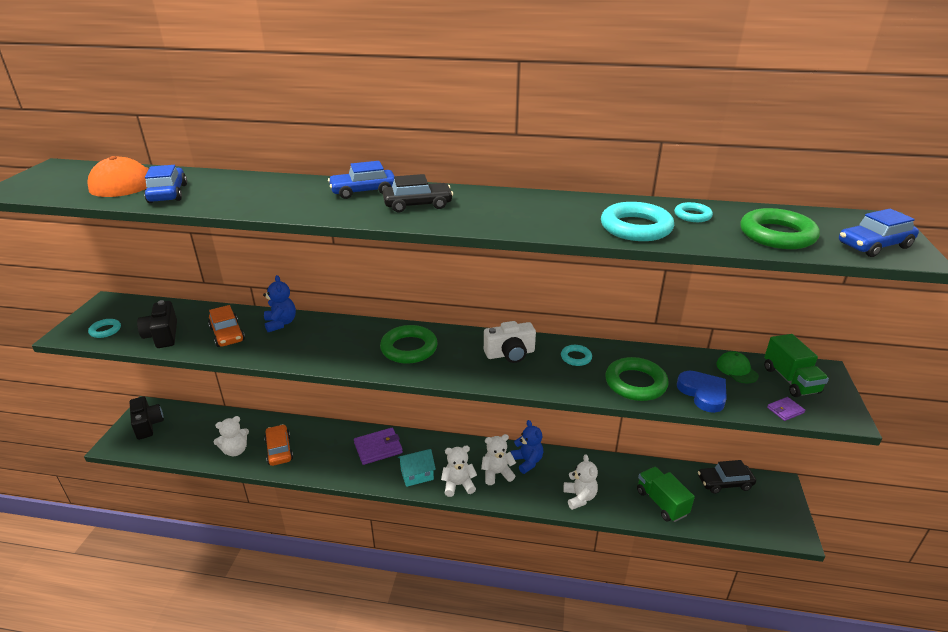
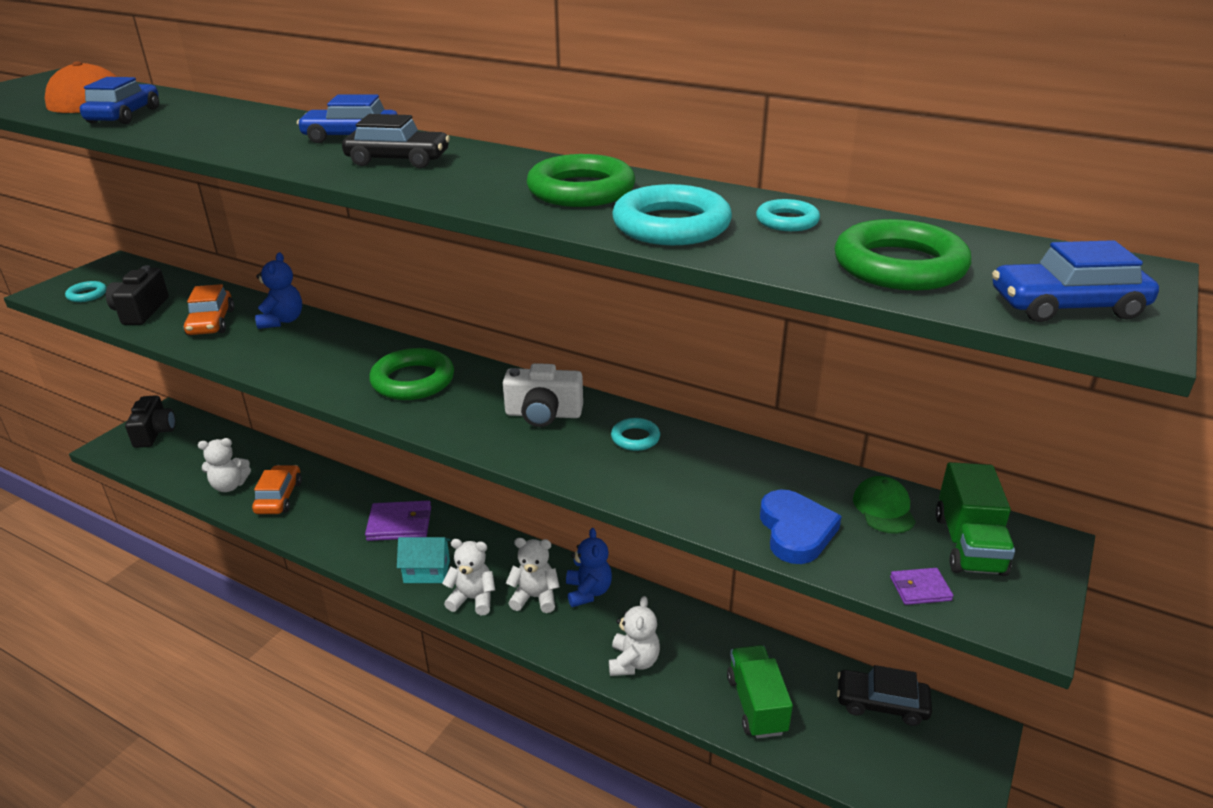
camera: 20 degrees right, 0 degrees up
(635, 383) = (697, 493): green ring -> green ring (581, 190)

